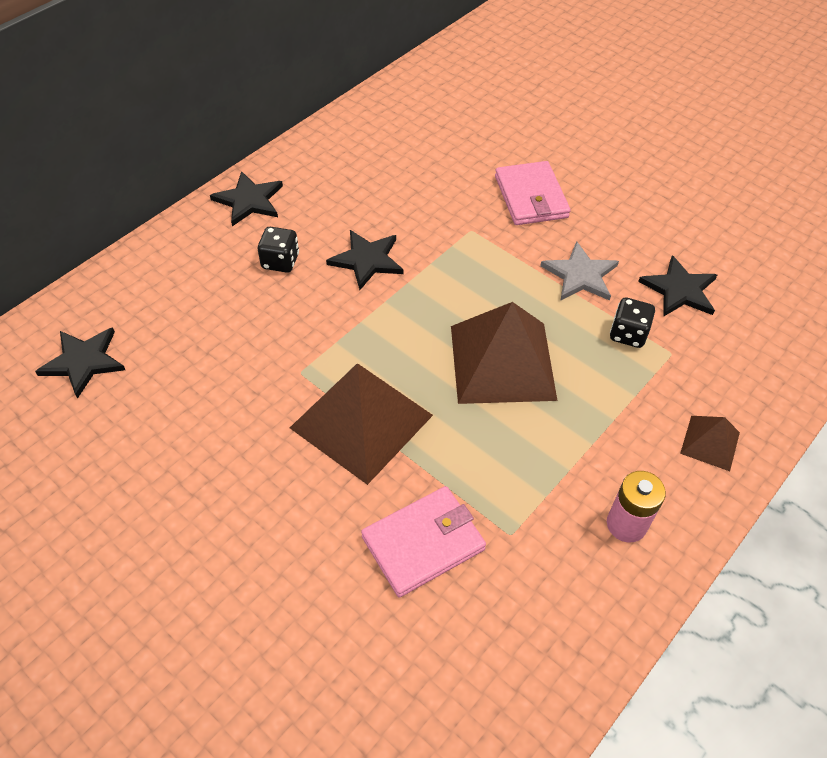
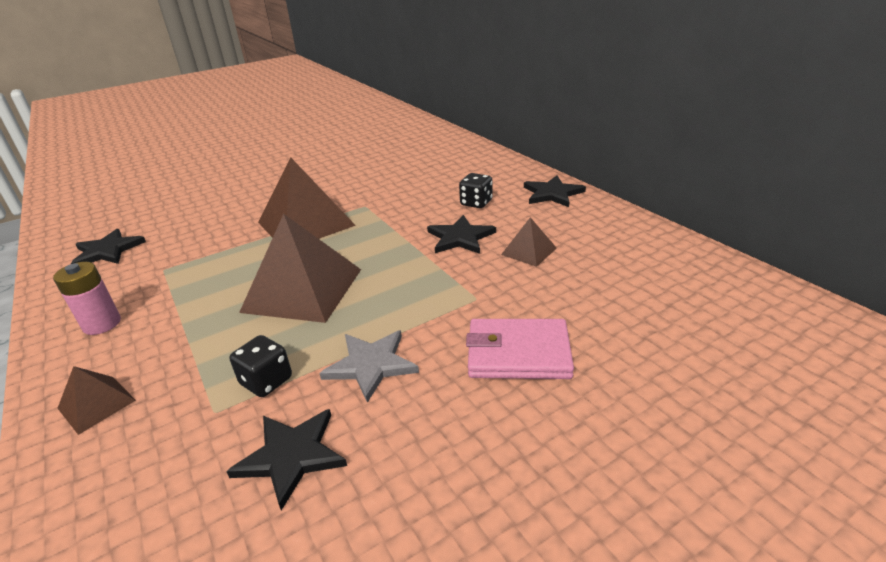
camera: 110 degrees right, 20 degrees down
(83, 362) = (421, 149): black star -> black star (107, 251)
(383, 206) = (529, 251): none -> brown pyramid
(423, 543) = (198, 236): pink wallet -> none

